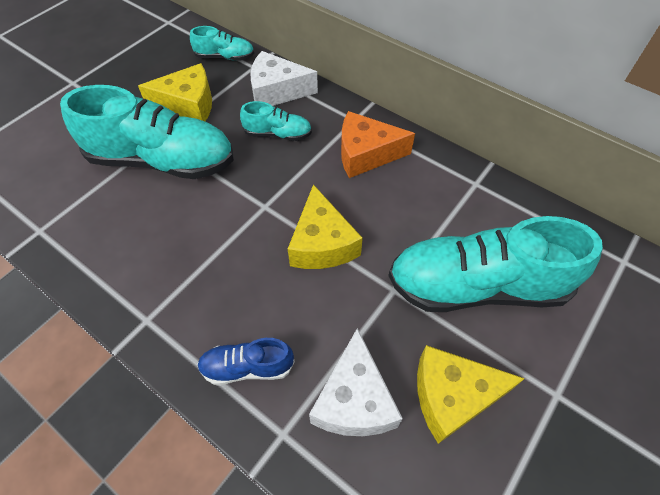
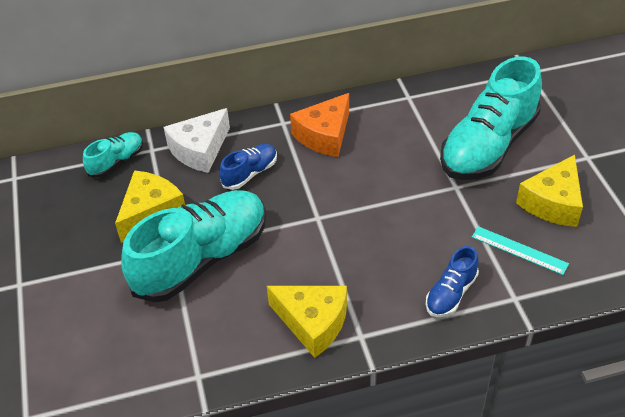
camera: 50 degrees left, 10 degrees down
(277, 134) = (250, 173): turquoise shoe -> blue shoe
(322, 243) = (384, 203): yellow cheese -> yellow cheese (313, 323)
(354, 400) = (519, 250): white cheese -> turquoise ruler

